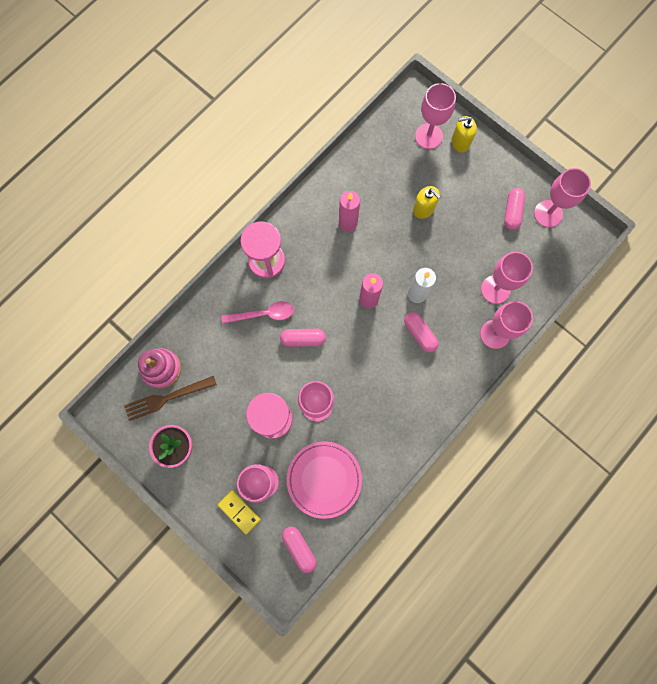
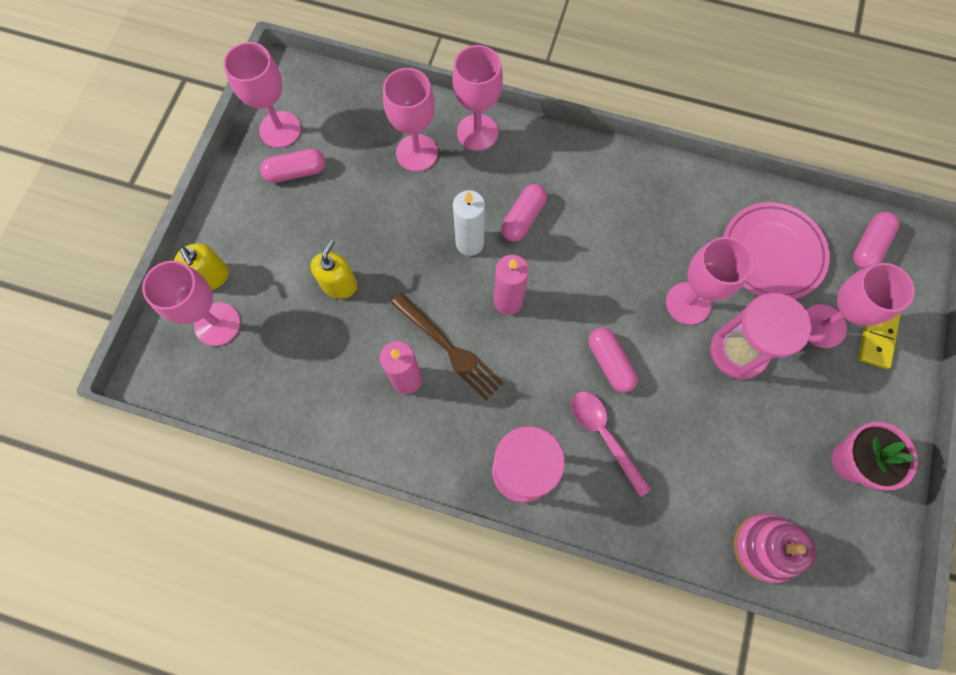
camera: 115 degrees left, 5 degrees down
(167, 398) = (799, 515): brown fork -> brown fork (449, 348)

